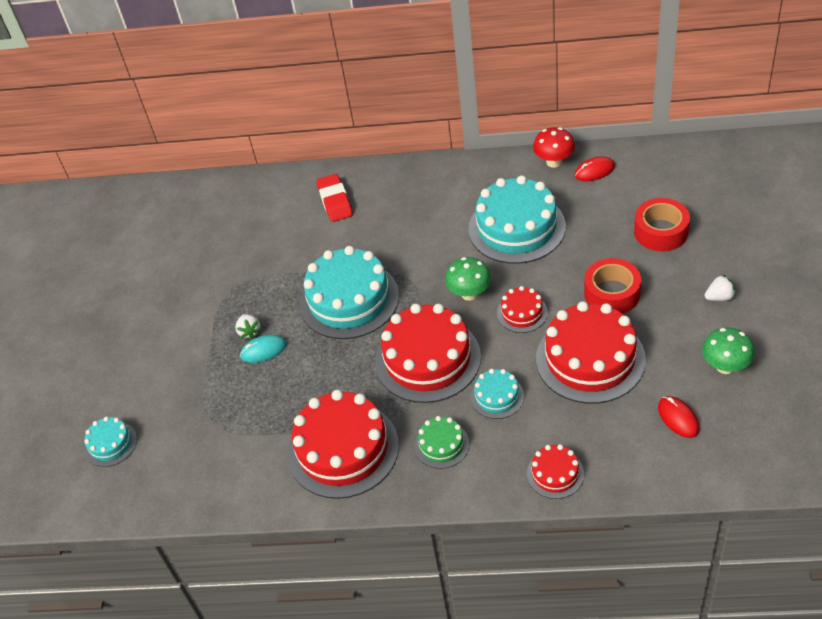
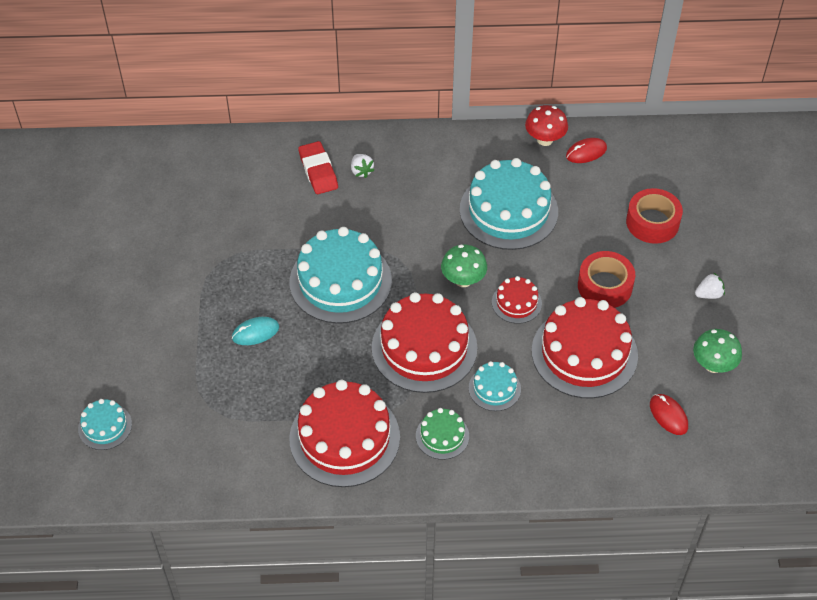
camera: 10 degrees left, 5 degrees up
(249, 332) = (239, 312): white strawberry -> white strawberry (361, 171)
(555, 474) = (552, 467): red cake -> none

